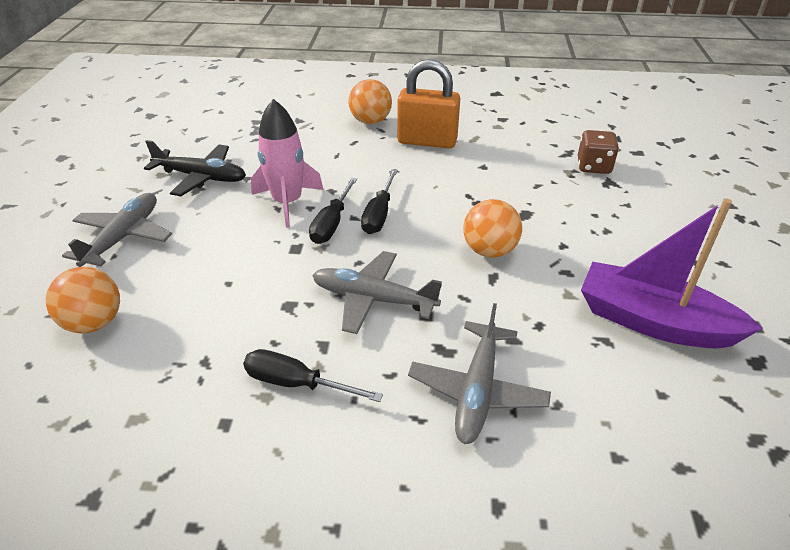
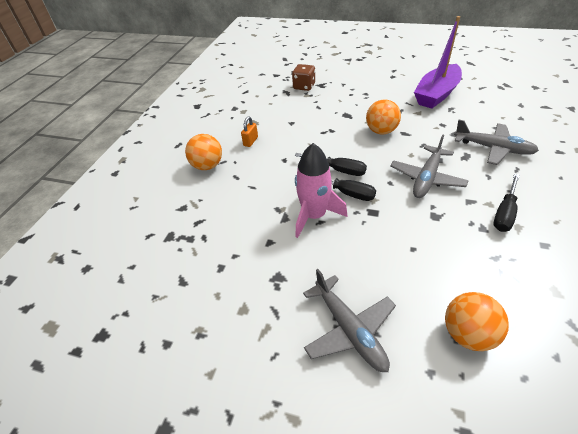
camera: 75 degrees left, 5 degrees up
(123, 237) = (349, 329): grey plane -> grey plane turned 150 degrees counterclockwise
(200, 177) = (259, 275): black plane -> none
(427, 141) = (250, 141): orange padlock -> orange padlock, size x0.45

